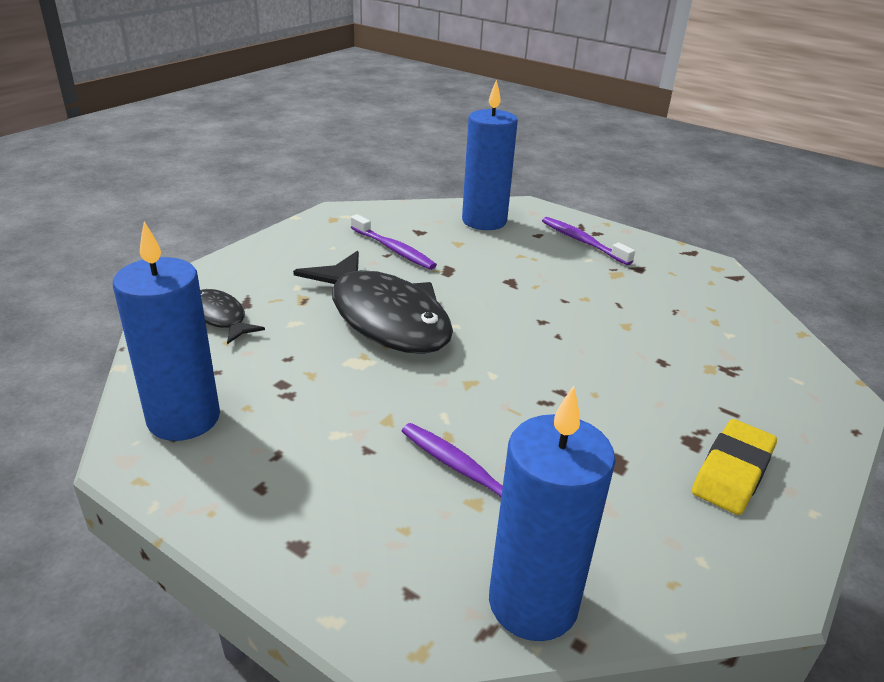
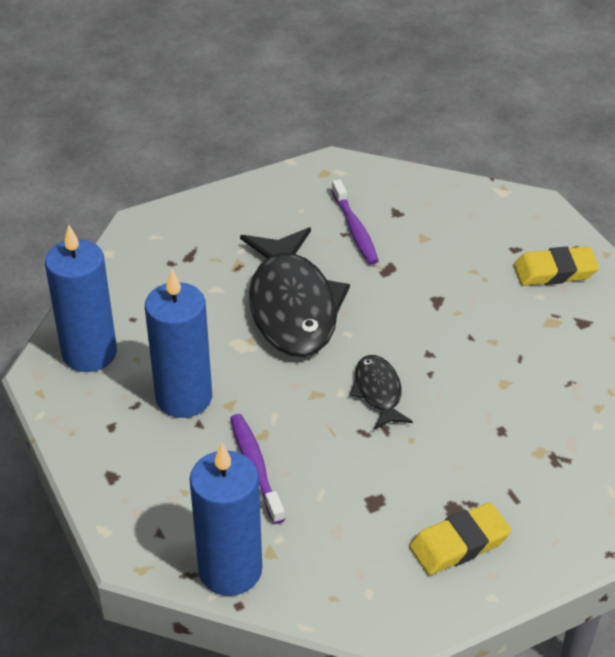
camera: 30 degrees right, 10 degrees up
(220, 318) = (161, 266): black fish -> black fish (378, 392)
(484, 221) = (473, 215): blue candle -> blue candle (184, 398)
(583, 242) = (555, 272): purple toothbrush -> yellow eraser

